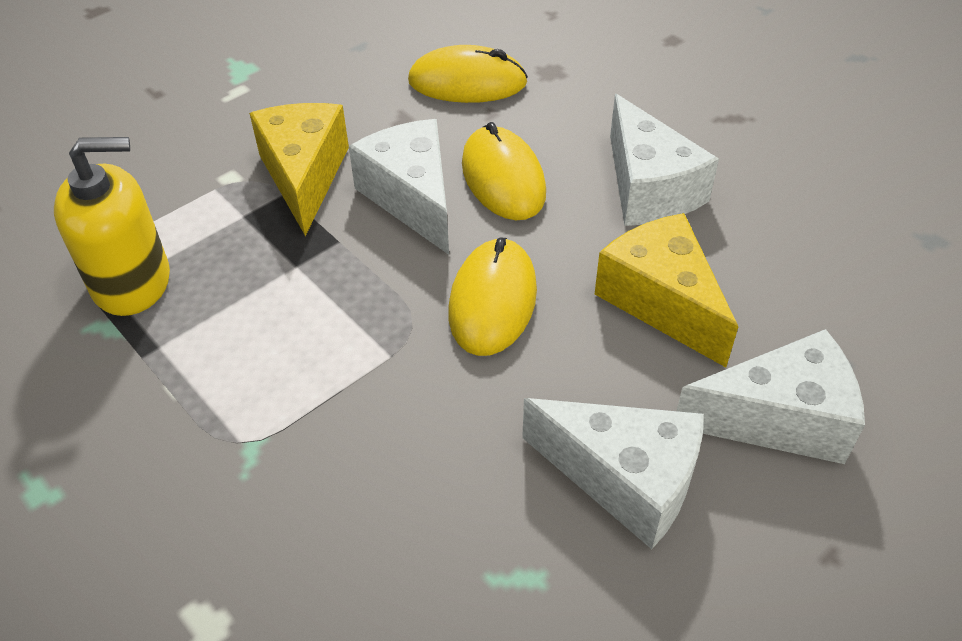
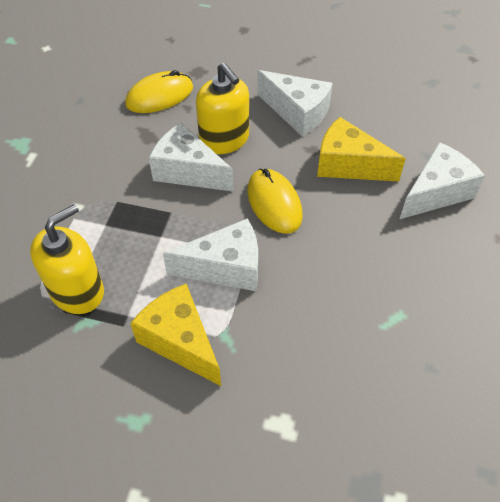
camera: 35 degrees left, 5 degrees up
(304, 176) = (118, 187): yellow cheese -> yellow cheese (180, 341)
(503, 178) = (224, 139): yellow mouse -> yellow soap dispenser
(624, 479) = (399, 252): white cheese -> white cheese (225, 267)

